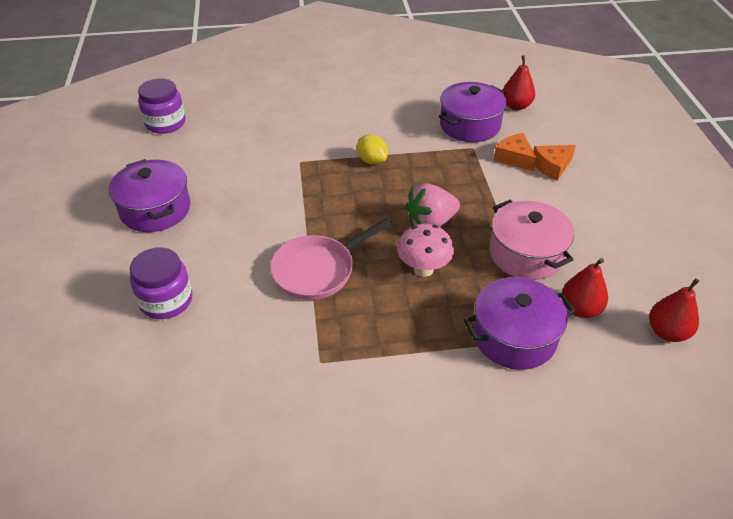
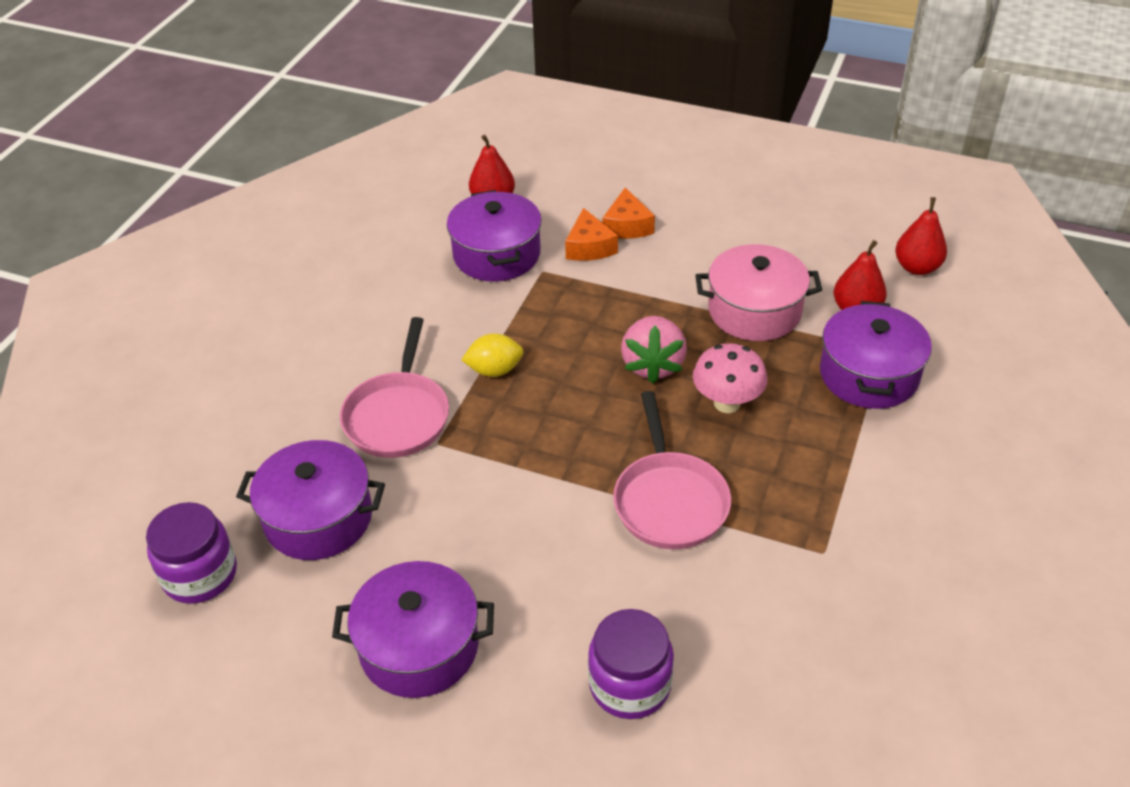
camera: 60 degrees left, 0 degrees up
(221, 143) = (318, 518): none -> purple pot
(310, 140) = (398, 416): none -> pink pan
(514, 158) = (589, 247): orange cheese -> orange cheese turned 90 degrees counterclockwise

